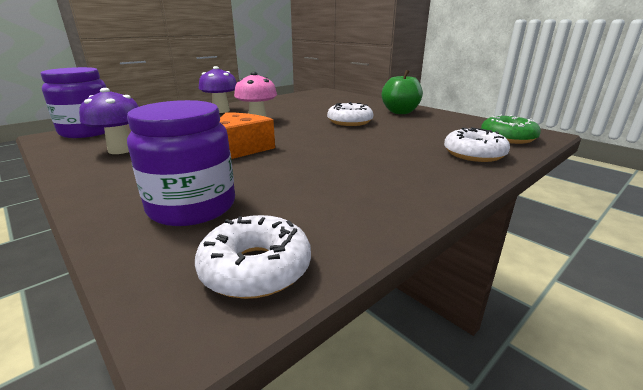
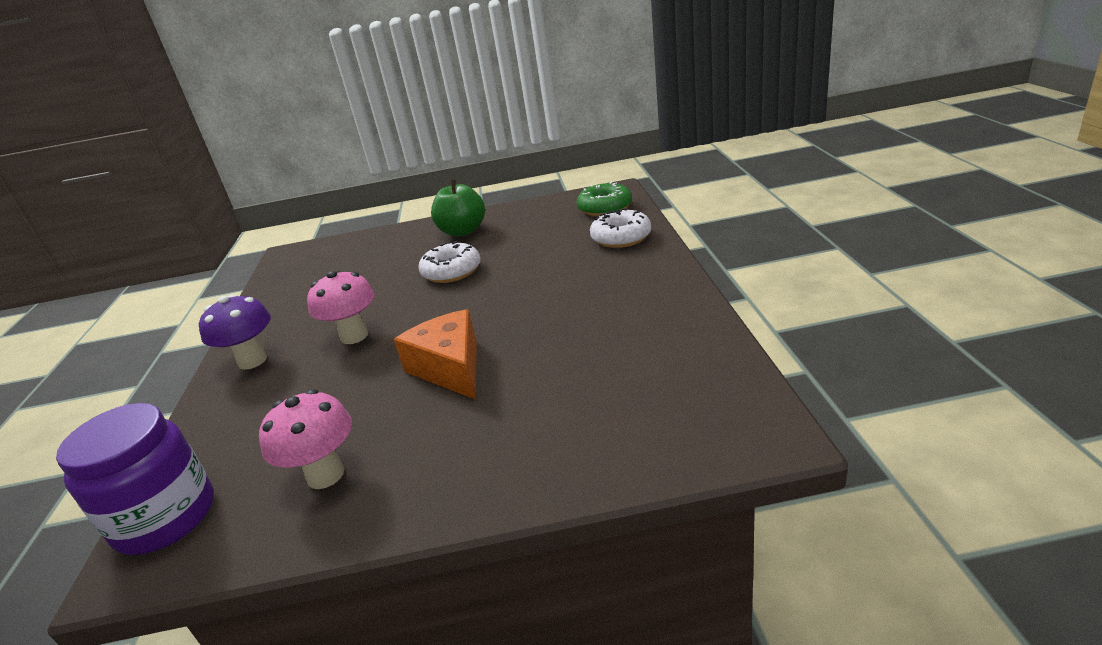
camera: 50 degrees left, 5 degrees up
(121, 150) = (325, 475): purple mushroom -> pink mushroom
(192, 207) = (582, 420): purple jar -> none
(256, 268) = (719, 397): white donut -> none

